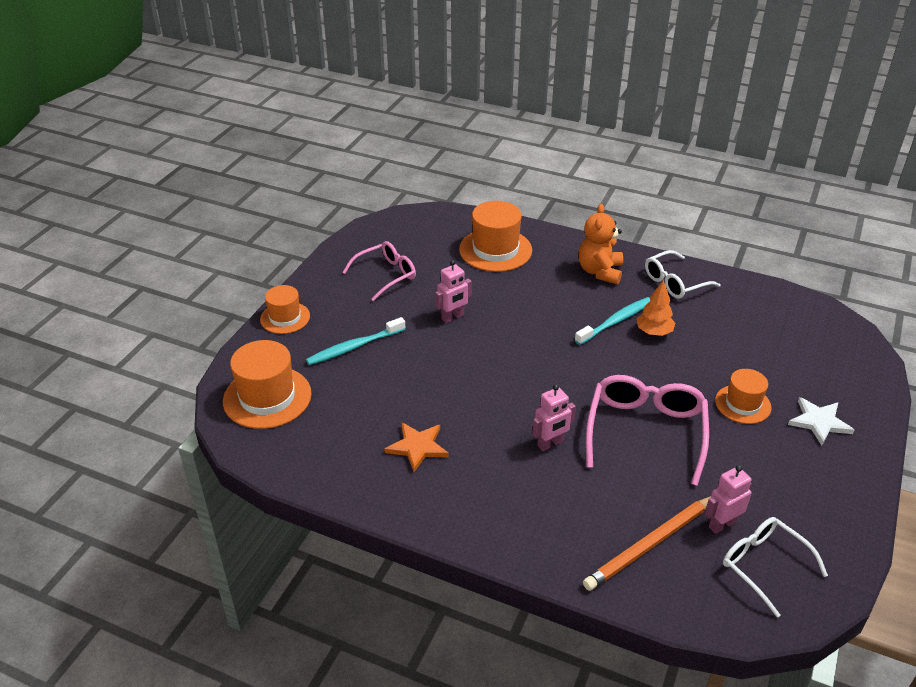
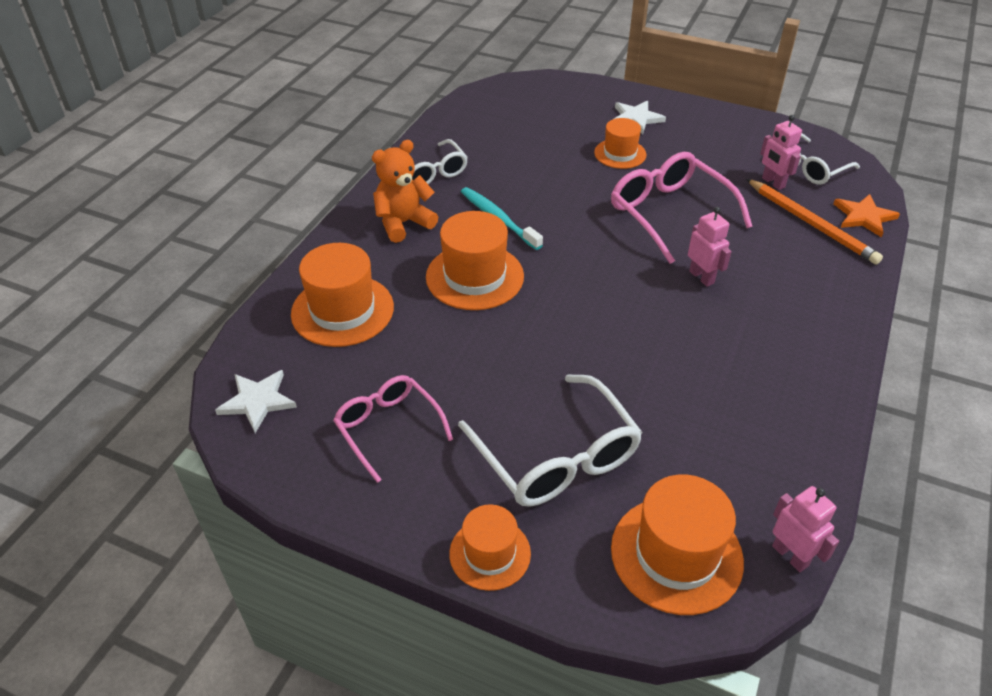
camera: 90 degrees left, 5 degrees up
(354, 347) = (556, 457): turquoise toothbrush -> white glasses
(412, 225) = (257, 401): none -> white star
(417, 447) = (733, 383): orange star -> orange star (864, 217)
(453, 317) = (490, 353): pink robot -> pink robot (790, 555)
(537, 309) = (474, 276): none -> orange hat
(600, 271) = (403, 223): orange teddy bear -> orange teddy bear turned 135 degrees clockwise
(645, 432) = (669, 213): pink glasses -> pink glasses turned 45 degrees clockwise
(654, 332) = (516, 194): orange tree -> none

